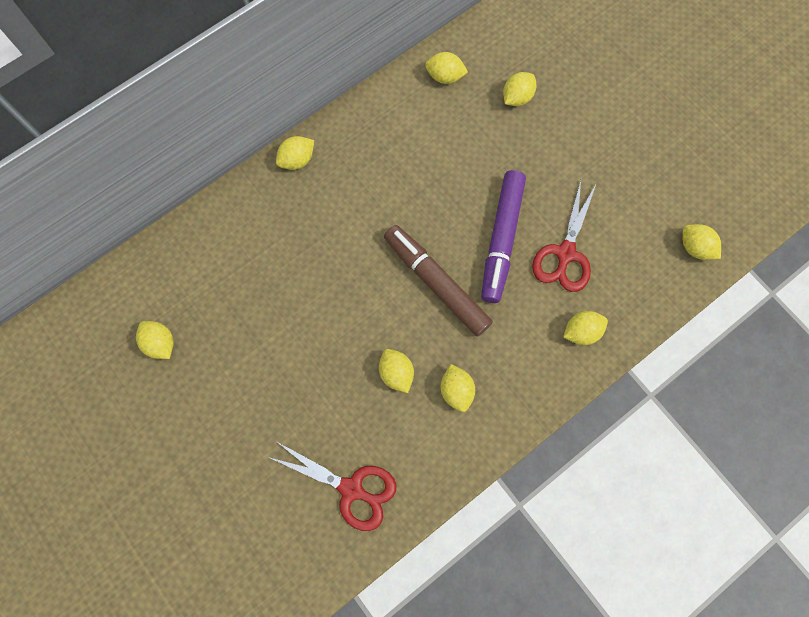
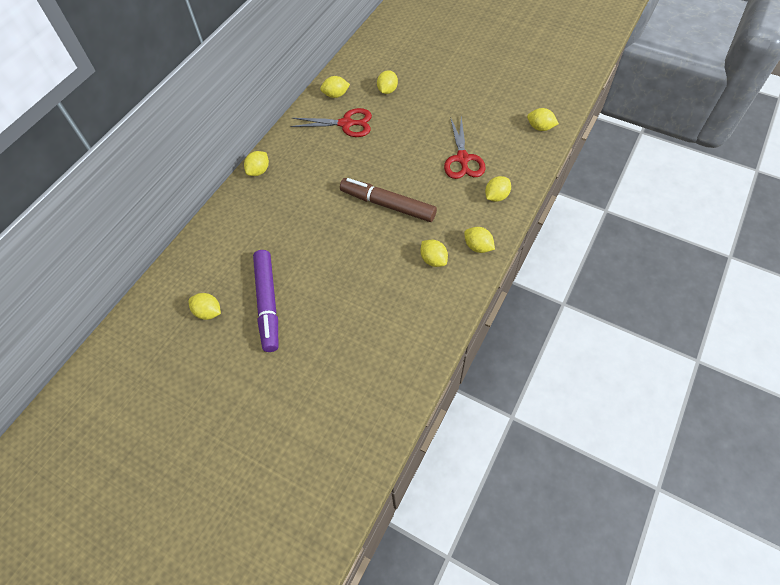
camera: 20 degrees left, 15 degrees down
(351, 489) = (391, 347): red scissors -> red scissors (346, 124)
(396, 373) = (387, 265): yellow lemon -> yellow lemon (478, 247)
(501, 240) = (417, 166): purple marker -> purple marker (267, 303)

